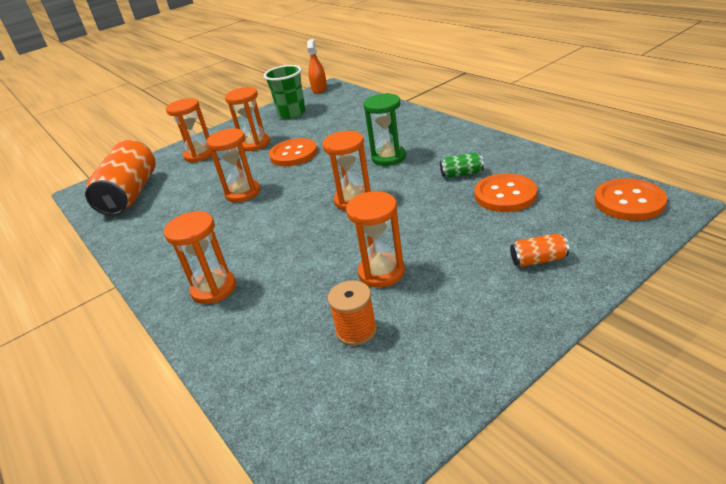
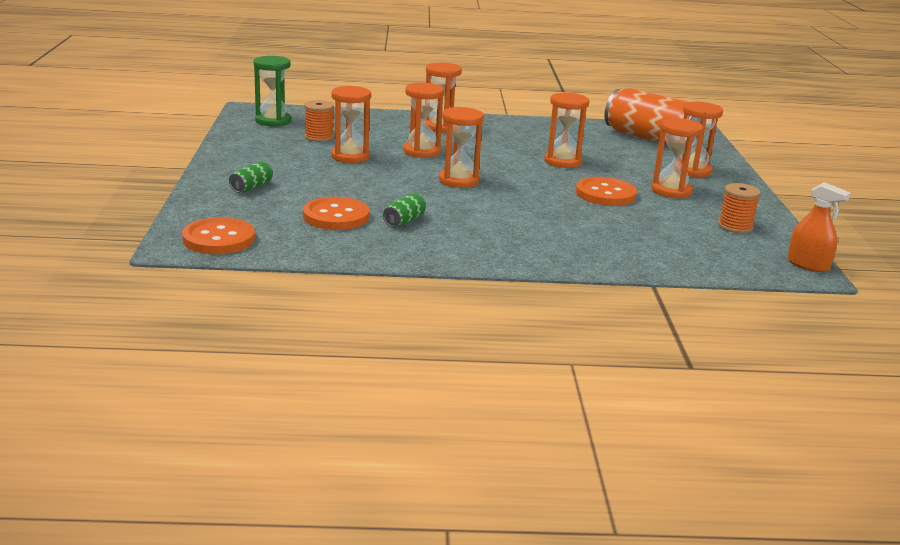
camera: 120 degrees right, 10 degrees down
(292, 113) = (735, 226): green cup -> orange spool
(309, 251) = (421, 151): none -> orange hourglass
(388, 157) = (505, 215): green hourglass -> green hourglass (273, 121)
(538, 260) = (251, 187): orange can -> green can

